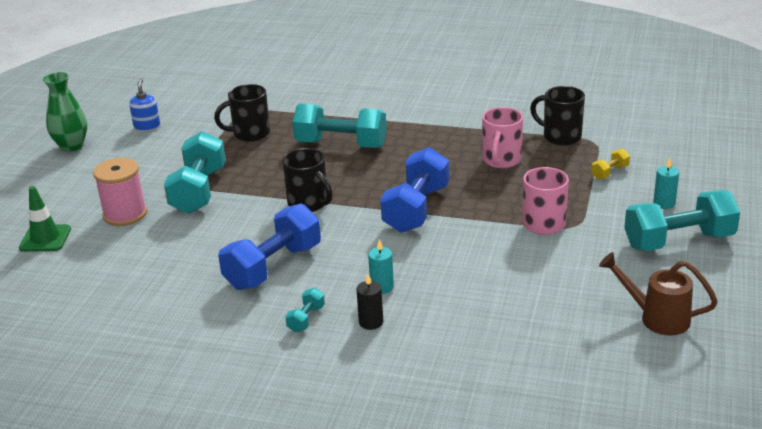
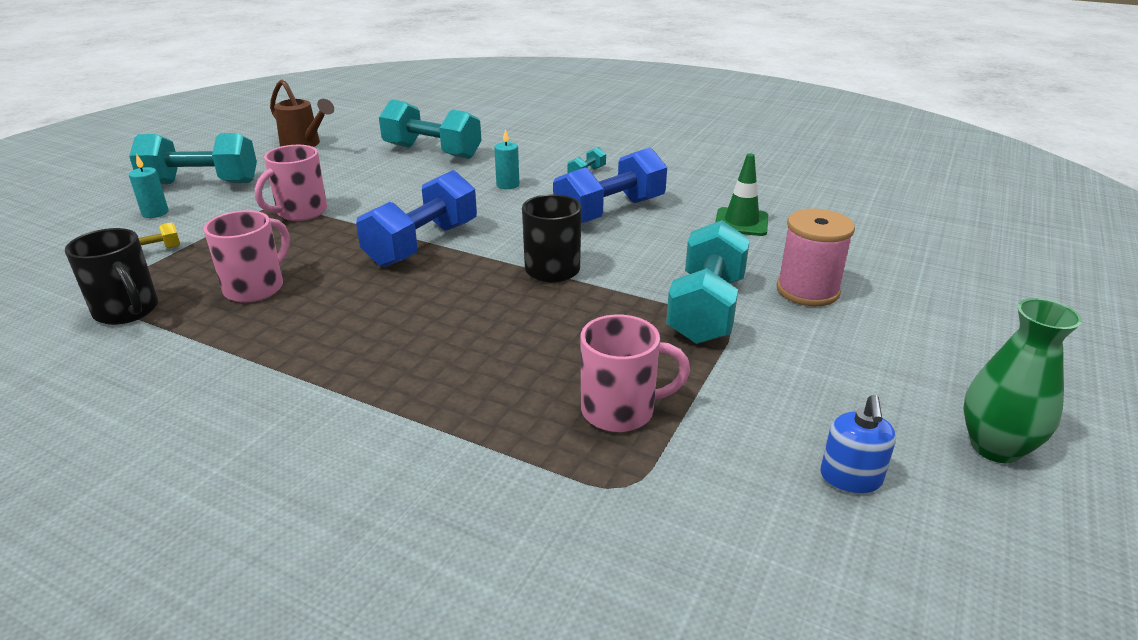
camera: 170 degrees left, 0 degrees up
(45, 238) = (905, 274): green traffic cone -> green traffic cone (741, 222)
(250, 134) = (621, 411): black mug -> pink mug
(341, 144) = (464, 355): turquoise dumbbell -> turquoise dumbbell (432, 152)
(371, 322) = (531, 166): black candle -> none

